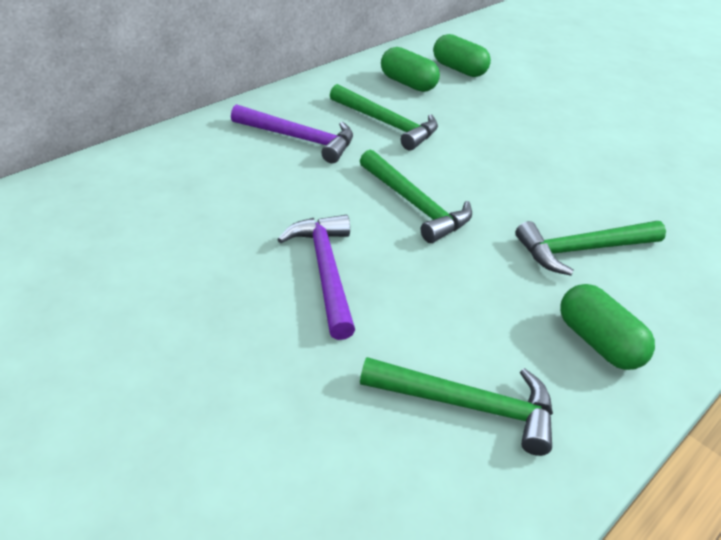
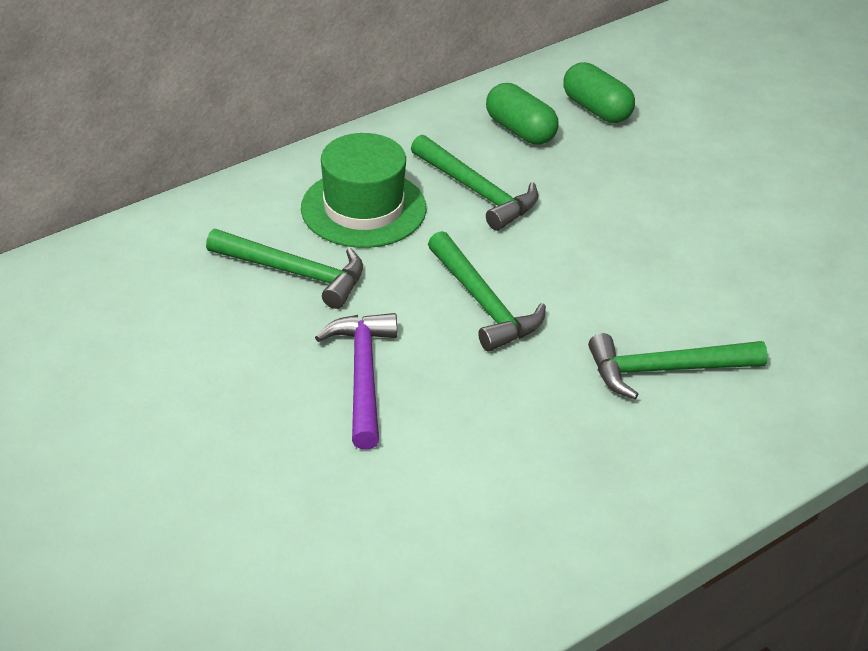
camera: 10 degrees right, 0 degrees up
(299, 139) = (363, 208): purple hammer -> green hat
(468, 405) = (478, 523): green hammer -> green hammer (295, 273)
(598, 342) = (640, 473): green capsule -> none

